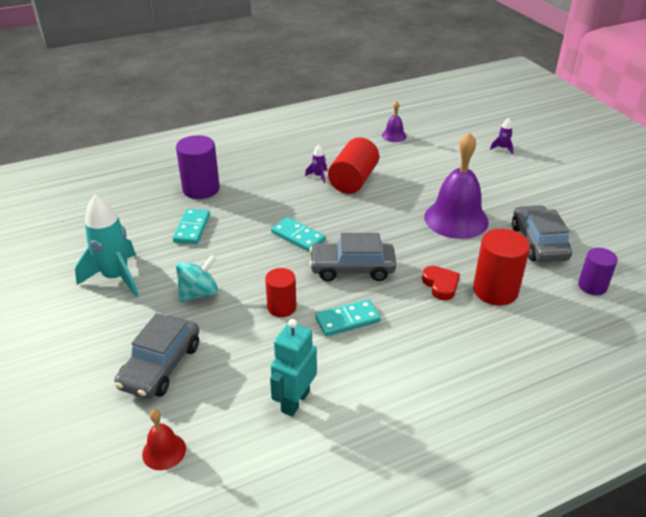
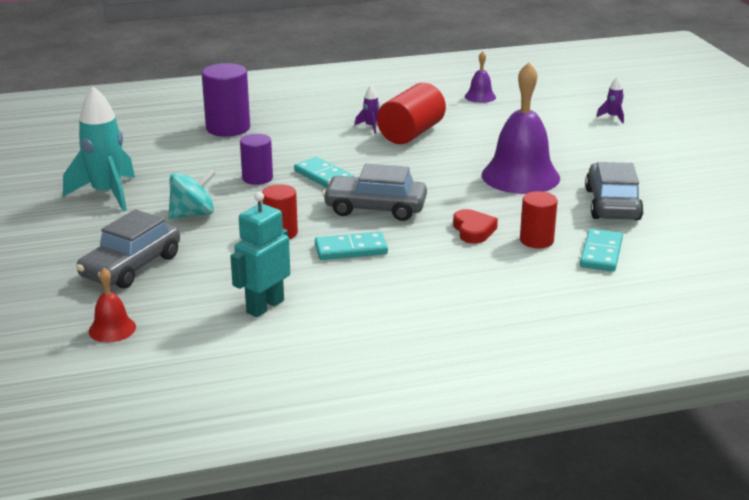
camera: 10 degrees right, 10 degrees down
(192, 228) = (205, 160): turquoise domino -> turquoise domino (601, 253)
(495, 291) = (536, 240): red cylinder -> red cylinder, size x0.63
(592, 286) = (658, 246): purple cylinder -> purple cylinder (257, 178)

